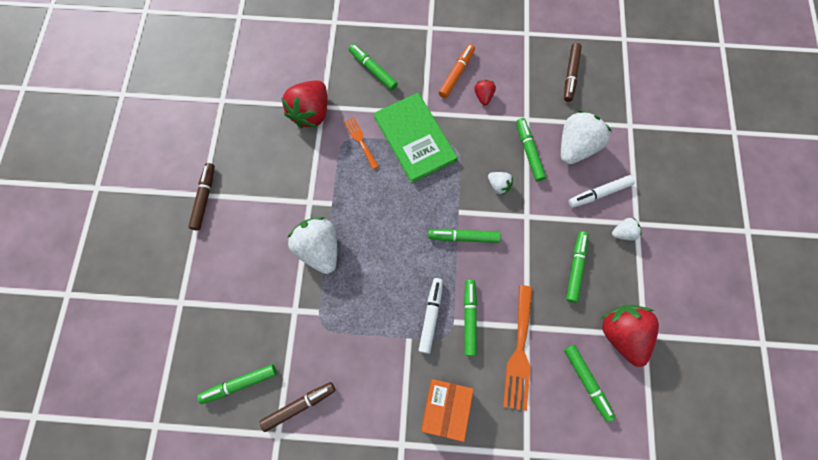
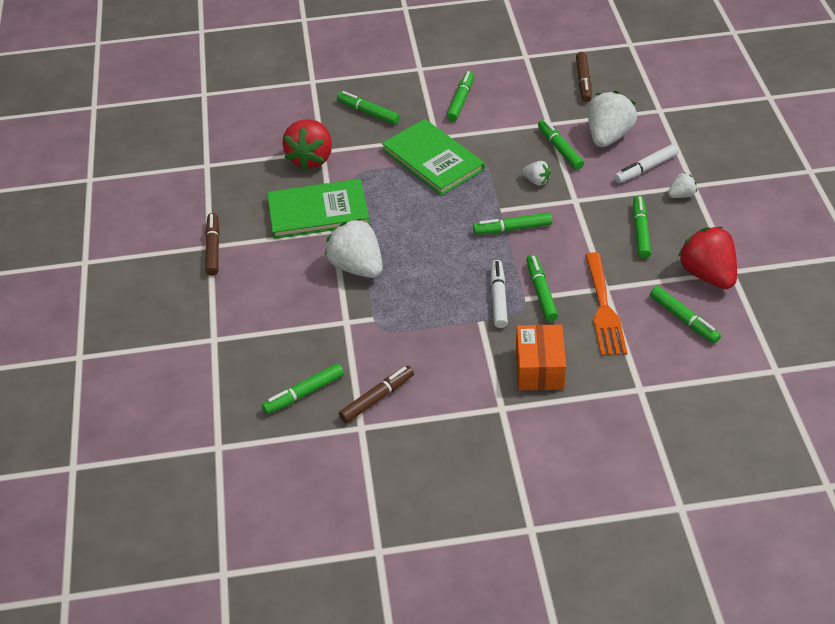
camera: 10 degrees left, 25 degrees down
(302, 177) = (318, 212): none -> green book
(360, 141) = (373, 171): orange fork -> none
(456, 74) = (461, 100): orange marker -> green marker
(483, 96) = (496, 113): red strawberry -> none

